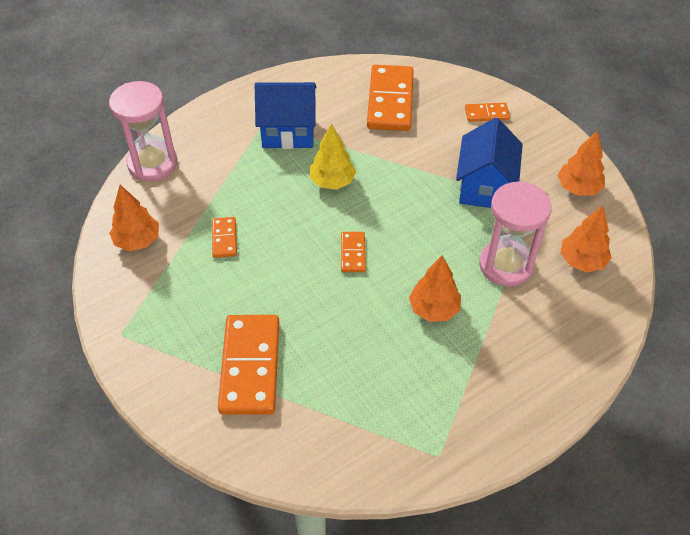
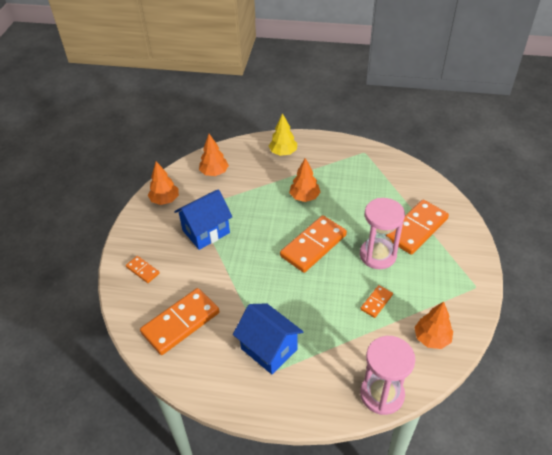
camera: 135 degrees left, 5 degrees down
(332, 182) = (280, 293): yellow tree -> yellow tree (283, 152)
(353, 253) = (313, 246): orange domino -> orange domino, size x2.06
(506, 265) = (248, 192): pink hourglass -> pink hourglass (378, 255)

